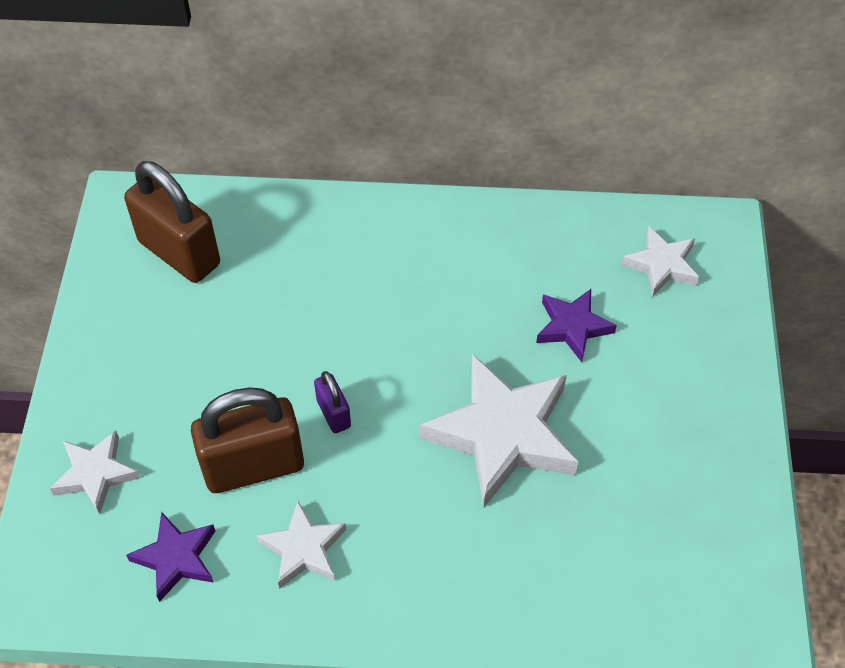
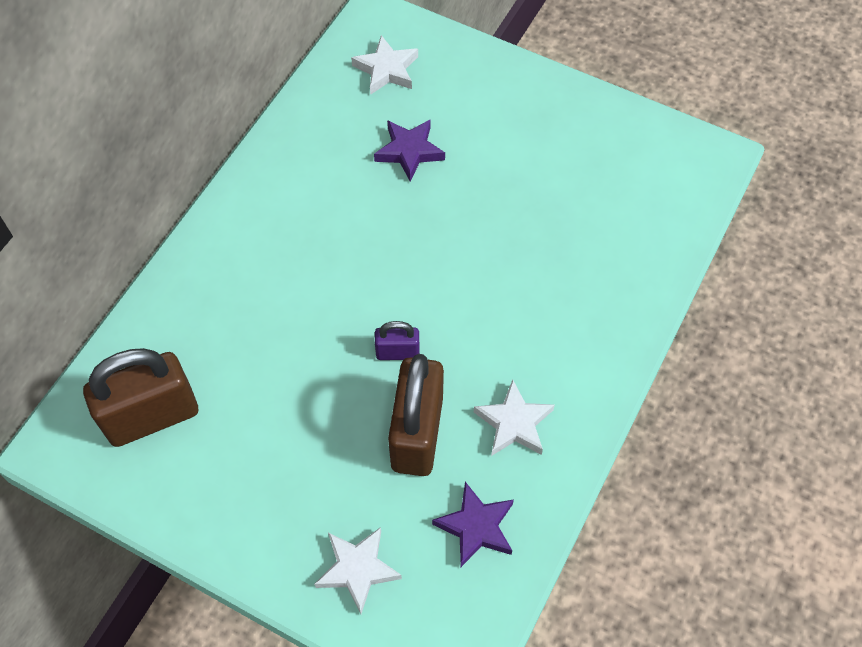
camera: 65 degrees left, 5 degrees up
(503, 434) = (481, 240): white star -> none

